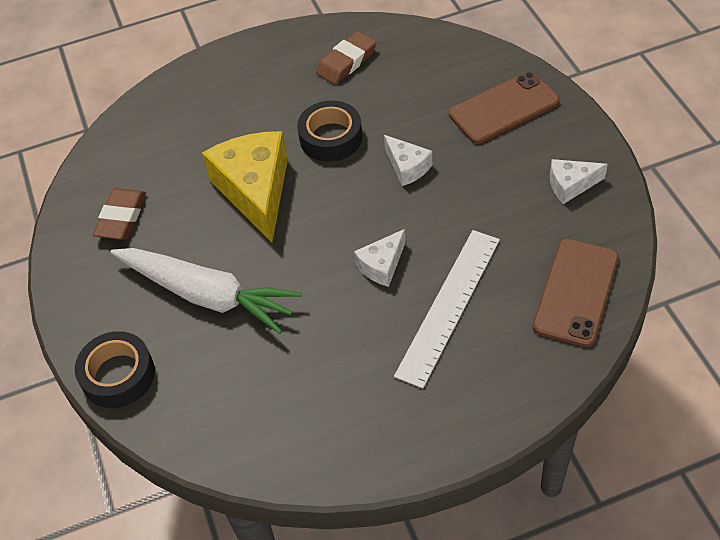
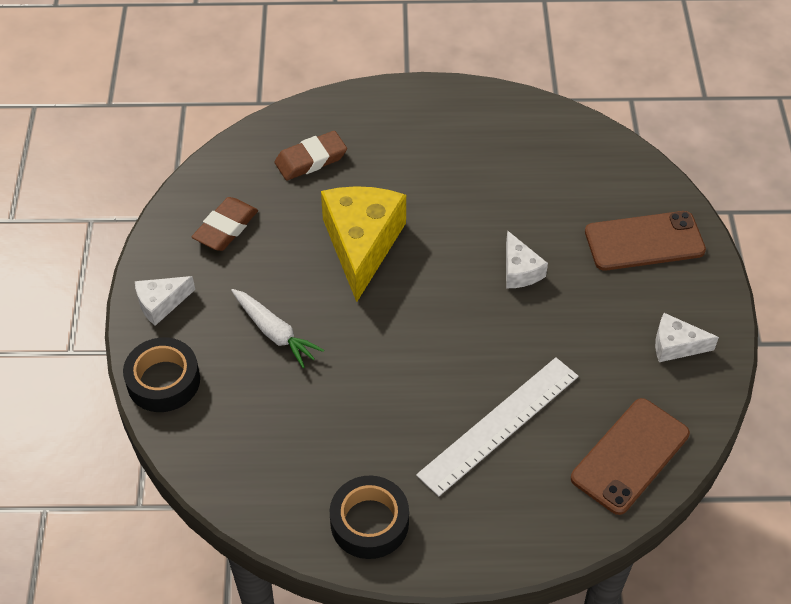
camera: 15 degrees right, 0 degrees up
(207, 295) = (275, 332): white carrot -> white carrot, size x0.58
(331, 138) = (457, 214): black tape -> black tape (369, 522)
(346, 62) = (507, 139): brown eraser -> brown eraser (311, 159)
(382, 265) = (452, 362): white cheese -> white cheese (161, 304)

